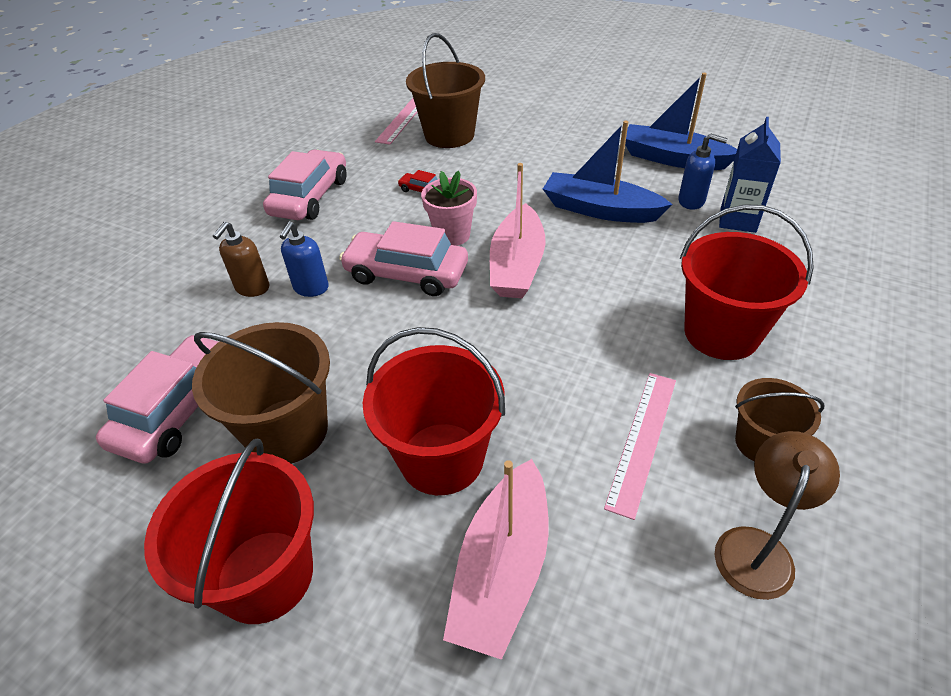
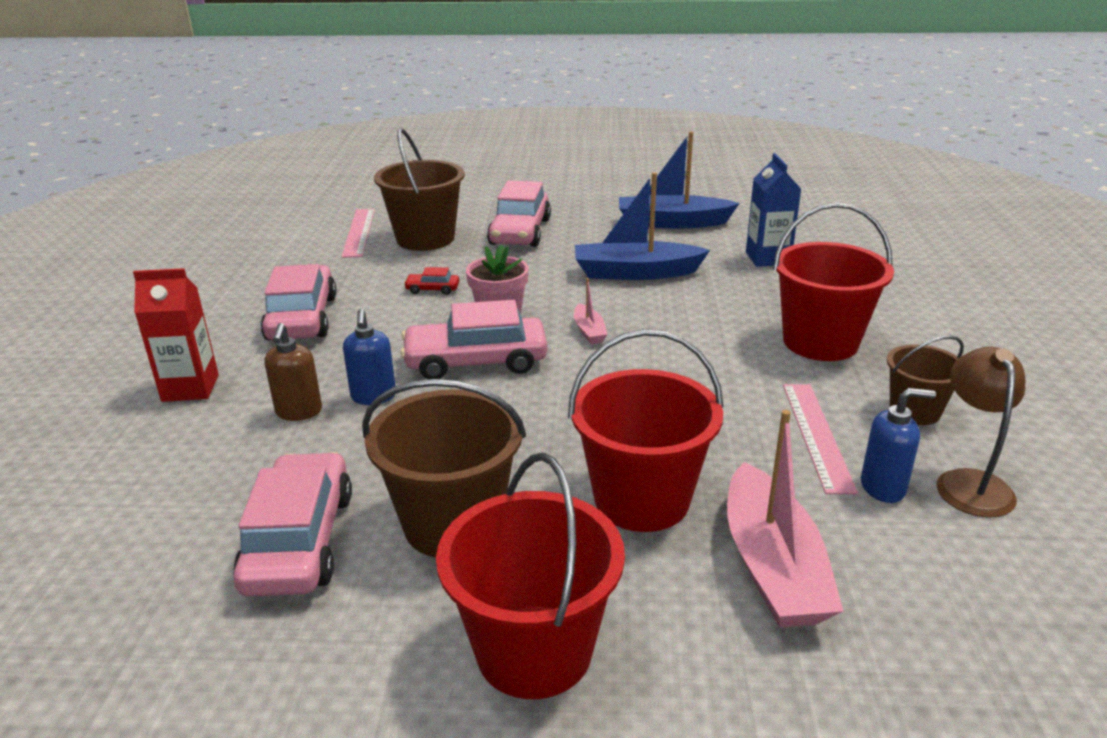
camera: 25 degrees left, 15 degrees down
(198, 245) = (190, 388): none -> red carton
(517, 265) = (589, 331): pink boat -> pink boat, size x0.47
(530, 143) = (520, 232): none -> pink car
(691, 201) = (716, 252): blue soap dispenser -> blue soap dispenser (883, 487)

